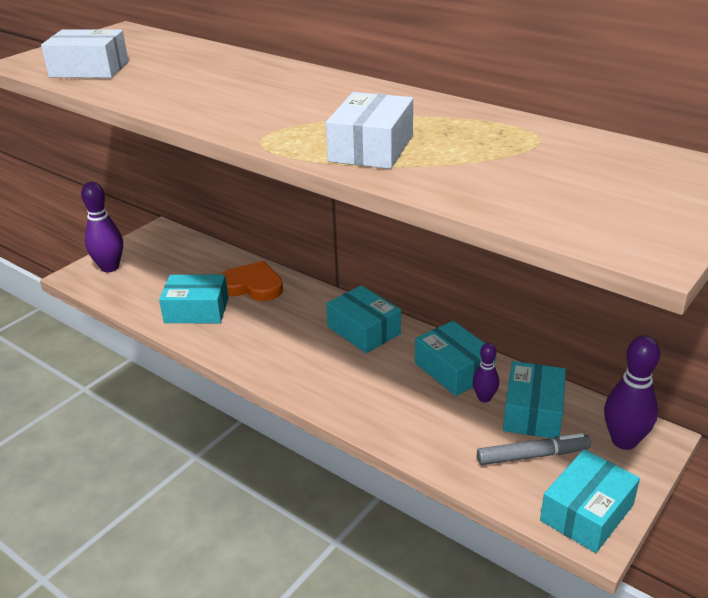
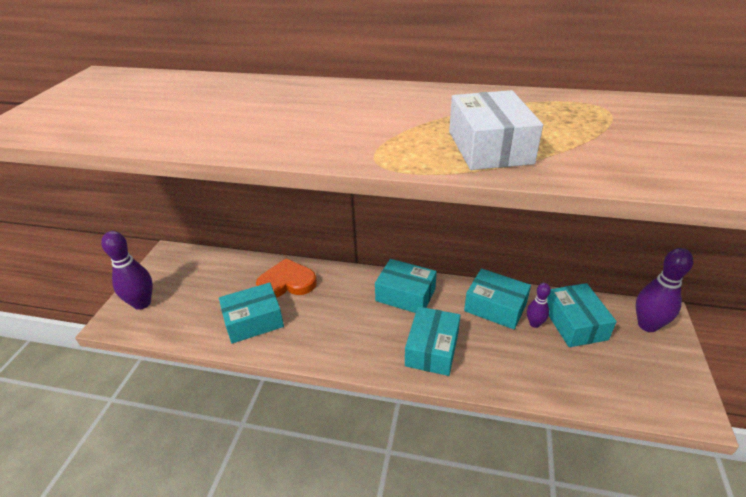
camera: 25 degrees left, 5 degrees up
(89, 69) = (102, 120): white box -> none
(532, 455) = (603, 360): grey marker -> none
(587, 512) = (675, 395): turquoise box -> turquoise box (432, 349)

